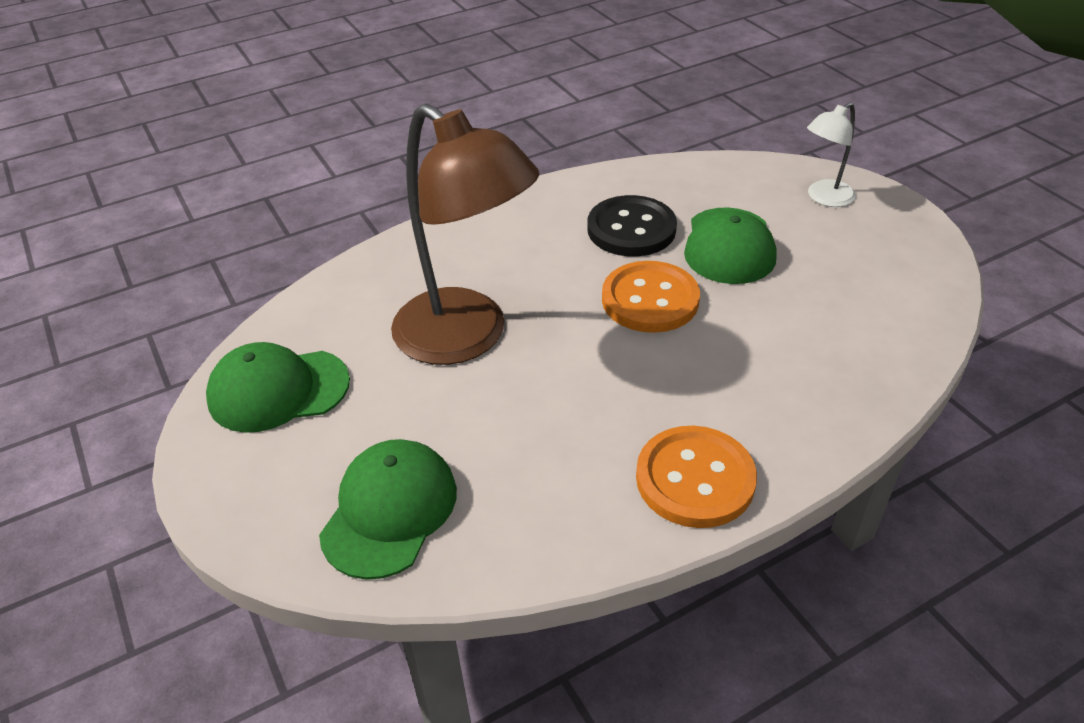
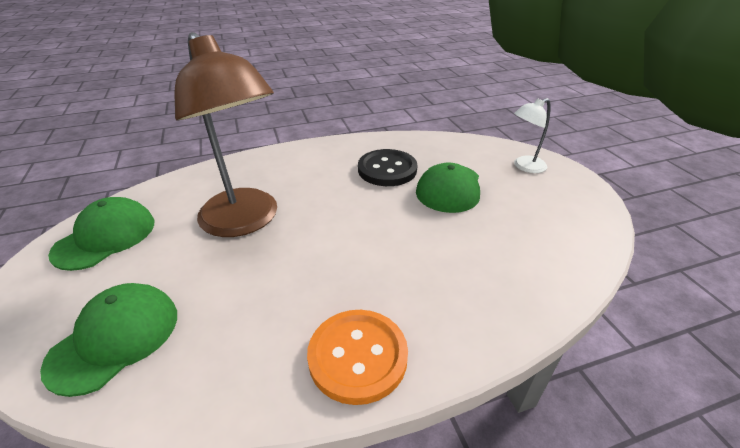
camera: 10 degrees right, 5 degrees down
(278, 390) = (105, 237): green cap -> green cap turned 120 degrees clockwise
(650, 300) = (380, 214): orange button -> none

